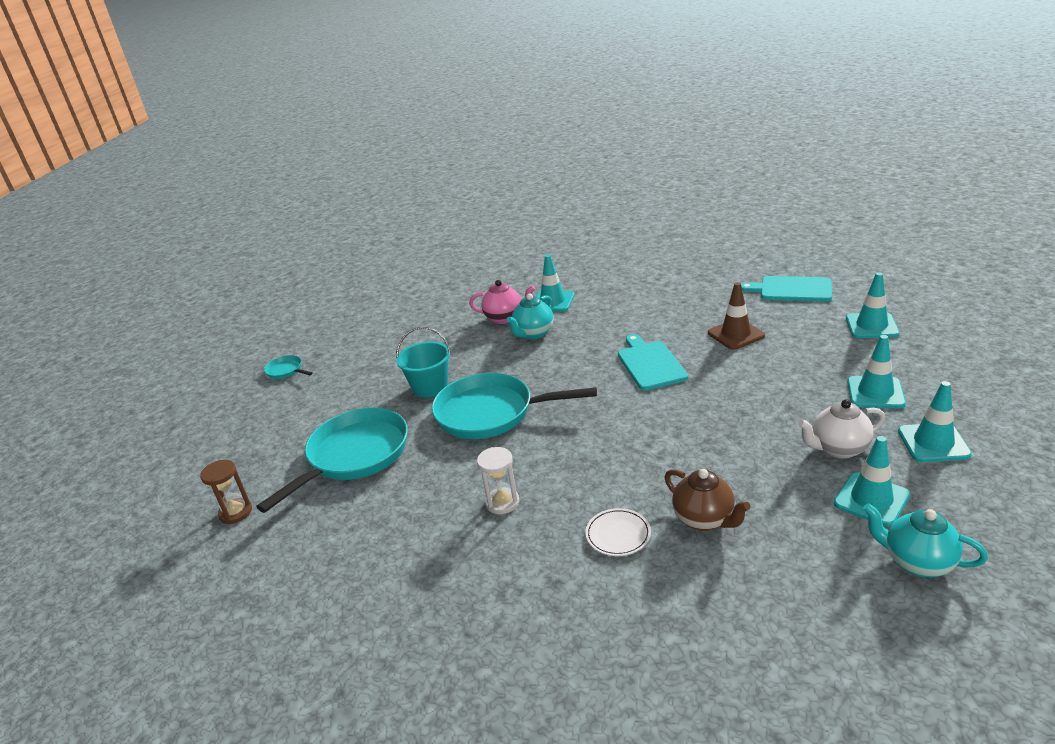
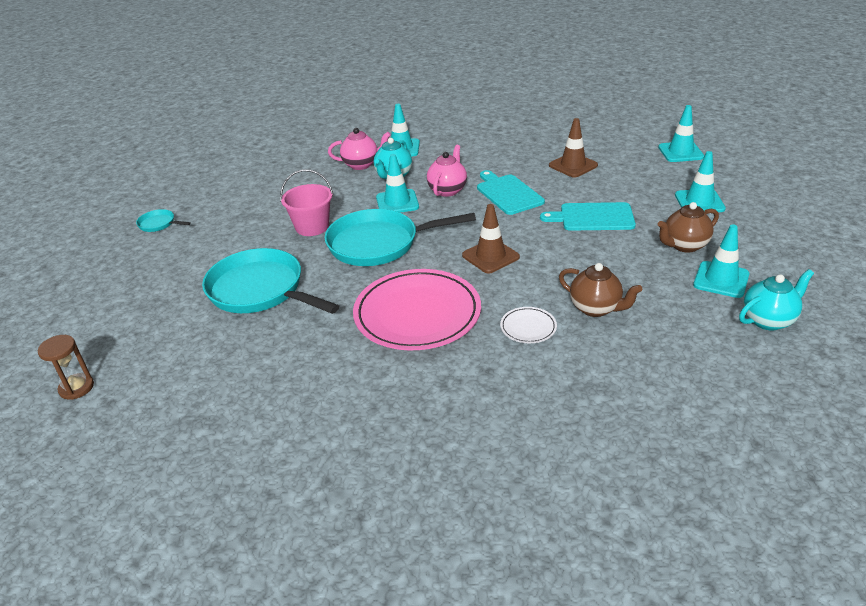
camera: 15 degrees left, 5 degrees up
(235, 512) = (159, 349): brown hourglass -> brown hourglass (76, 388)
(354, 456) = (260, 290): turquoise pan -> turquoise pan turned 75 degrees counterclockwise
(430, 387) = (312, 227): turquoise bucket -> pink bucket
(502, 502) = (417, 314): white hourglass -> pink plate
(585, 355) = (447, 190): none -> pink teapot
(605, 440) = (490, 256): none -> brown traffic cone
(792, 289) = (607, 127): turquoise cutting board -> turquoise cutting board (593, 217)
(838, 449) = (684, 245): white teapot -> brown teapot
(917, 562) = (768, 320): turquoise teapot -> turquoise teapot turned 135 degrees clockwise
(933, 443) = (754, 235): turquoise traffic cone -> turquoise traffic cone (397, 202)

